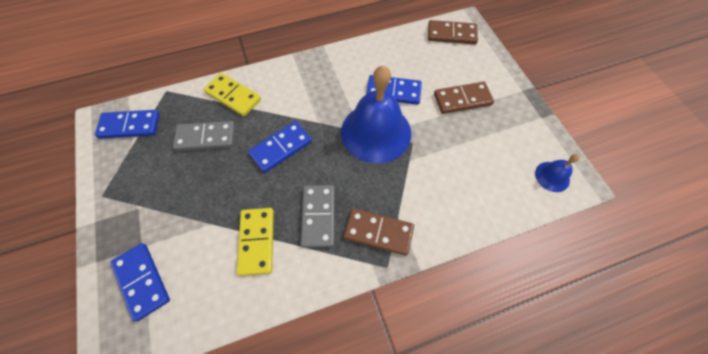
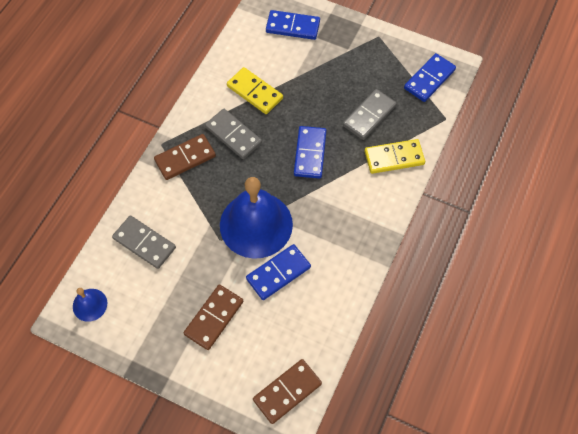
camera: 135 degrees right, 0 degrees up
(473, 188) = (144, 243): none -> grey domino

